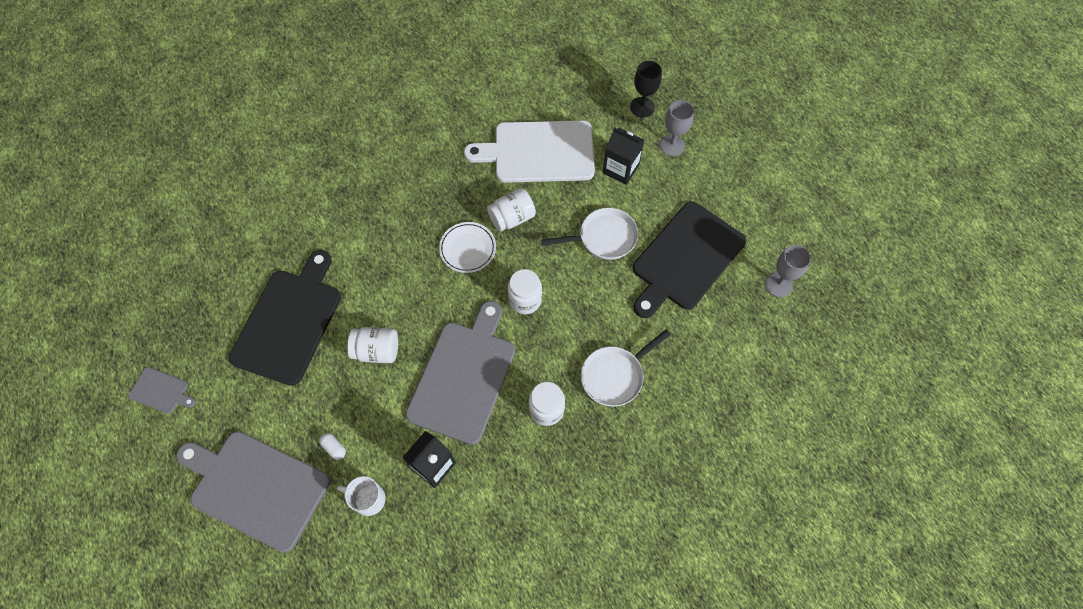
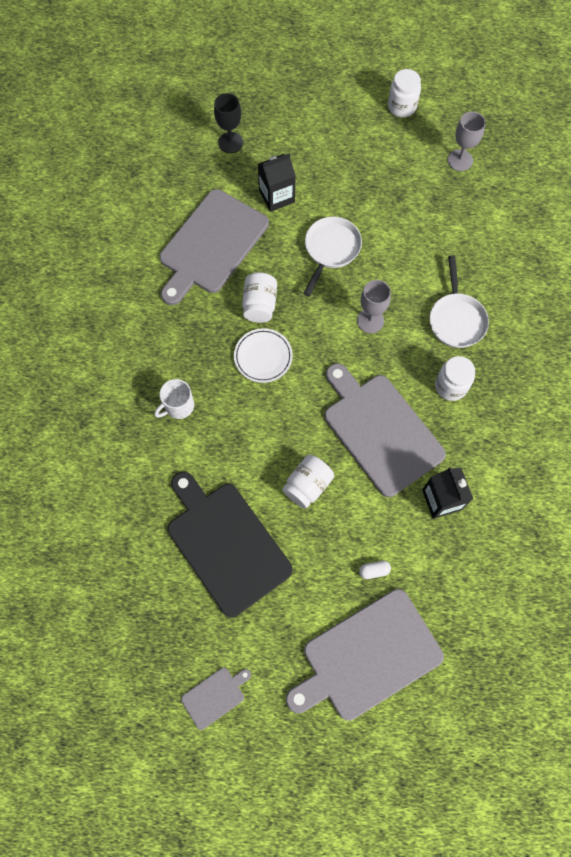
camera: 55 degrees left, 5 degrees up
(368, 499) = (438, 568): white mug -> white mug (178, 406)
(525, 300) = (344, 342): white jar -> white jar (402, 107)
(538, 152) = (211, 245): white cutting board -> grey cutting board
(672, 145) = (284, 146): grey goblet -> grey goblet (370, 321)
(686, 259) = (393, 206): black cutting board -> none

